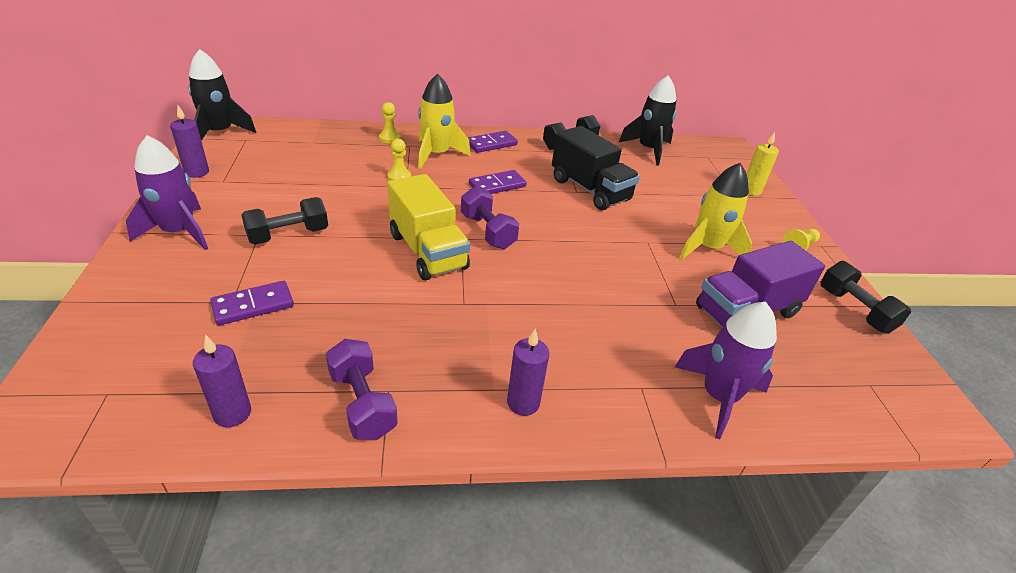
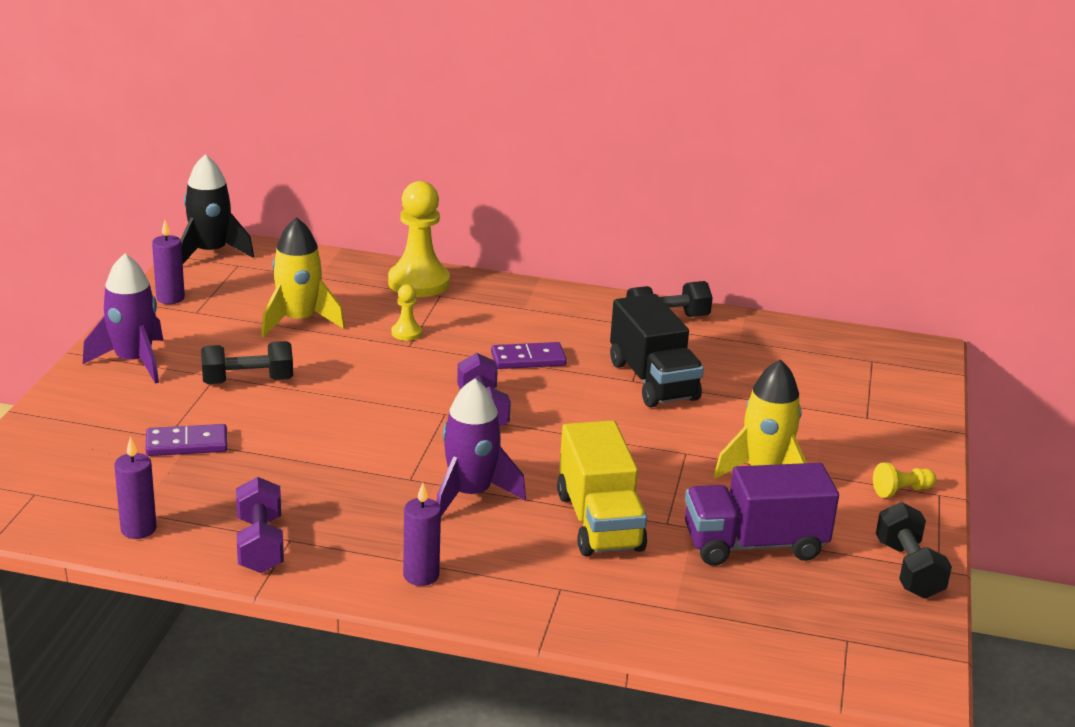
camera: 20 degrees right, 10 degrees down
(389, 138) = (418, 282): yellow pawn -> yellow pawn, size x2.14
(427, 251) = (397, 421): yellow truck -> yellow truck (599, 522)
(436, 154) = (470, 311): yellow rocket -> yellow rocket (299, 321)
(491, 144) = (553, 305): purple domino -> none
(648, 150) = (784, 340): black rocket -> none
(718, 397) = (644, 613): purple rocket -> purple rocket (470, 494)
(751, 190) = (898, 413): yellow candle -> none

